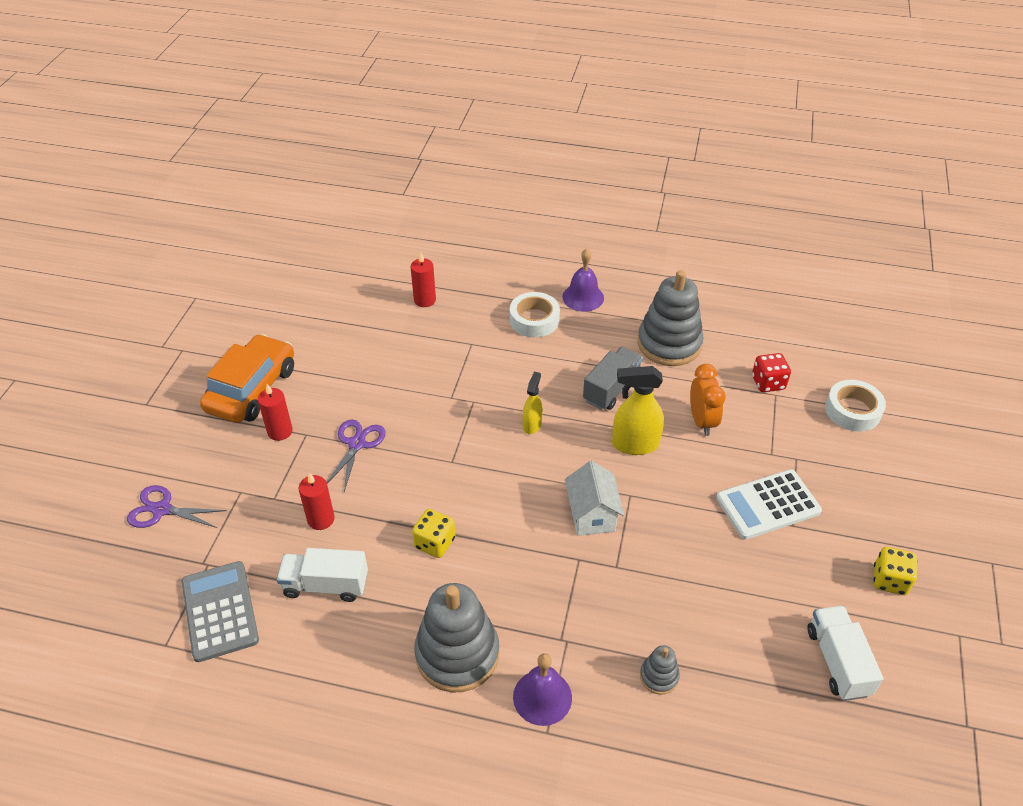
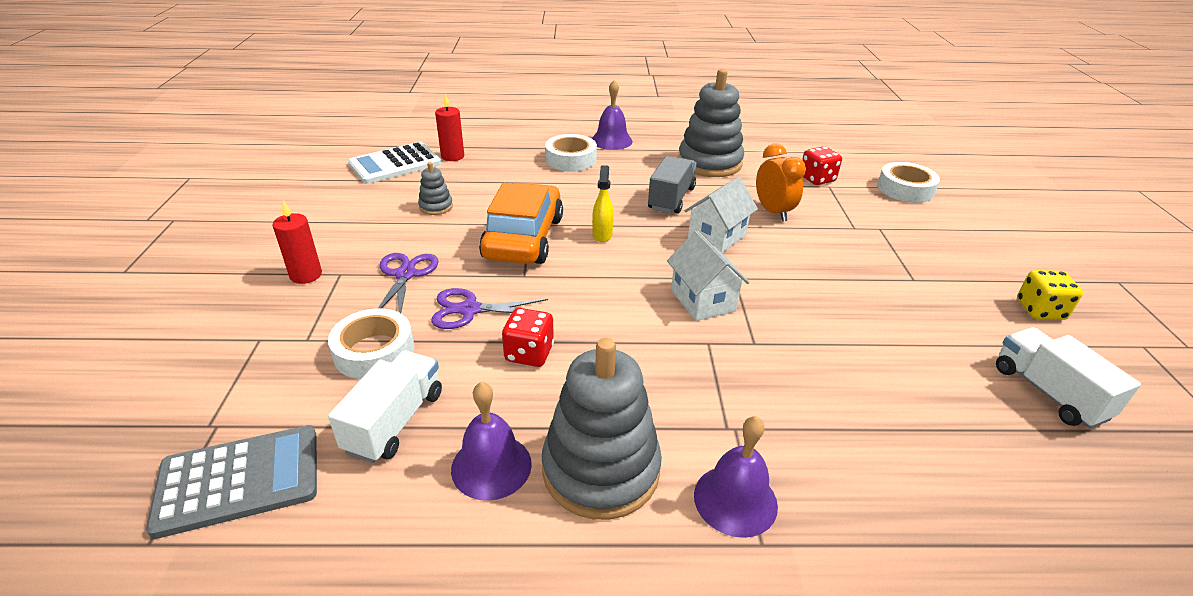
camera: 15 degrees left, 10 degrees down
(162, 510) = (145, 374): purple scissors -> purple scissors (470, 310)
(220, 611) = (239, 480): grey calculator -> grey calculator turned 105 degrees clockwise
(252, 389) = (265, 243): orange car -> orange car (523, 238)
(321, 519) = (374, 351): red candle -> white tape
(325, 585) = (395, 421): white truck -> white truck turned 120 degrees clockwise
(383, 635) = (491, 466): none -> purple bell
(435, 543) = (529, 353): yellow dice -> red dice
(634, 444) = (717, 237): yellow spray bottle -> white house
(659, 676) = (866, 446): grey stacking toy -> grey stacking toy (436, 206)
(767, 505) = (878, 266): white calculator -> white calculator (395, 164)

